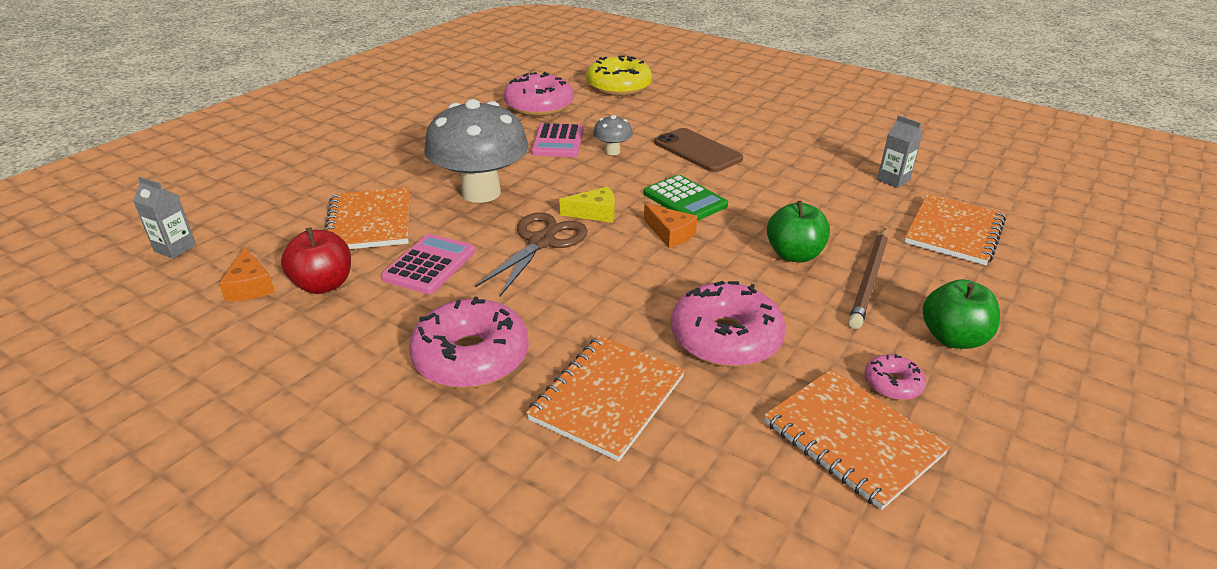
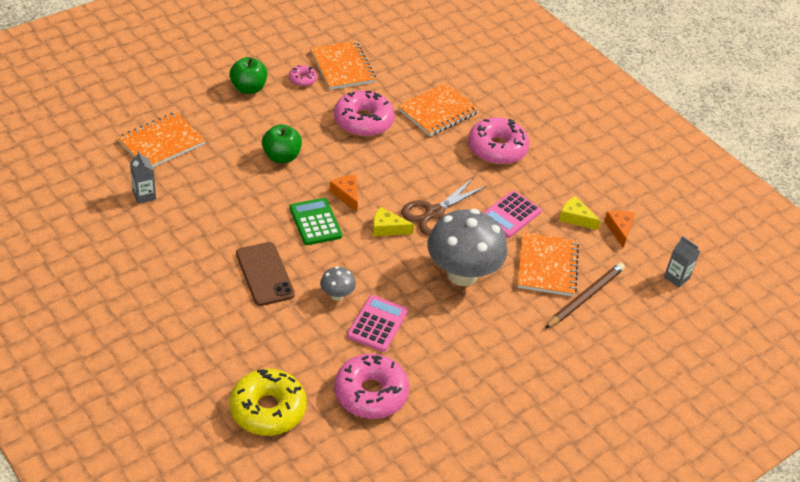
camera: 165 degrees left, 10 degrees up
(323, 285) = (575, 218): red apple -> yellow cheese
(869, 279) = (254, 129): brown pencil -> brown pencil (585, 297)

